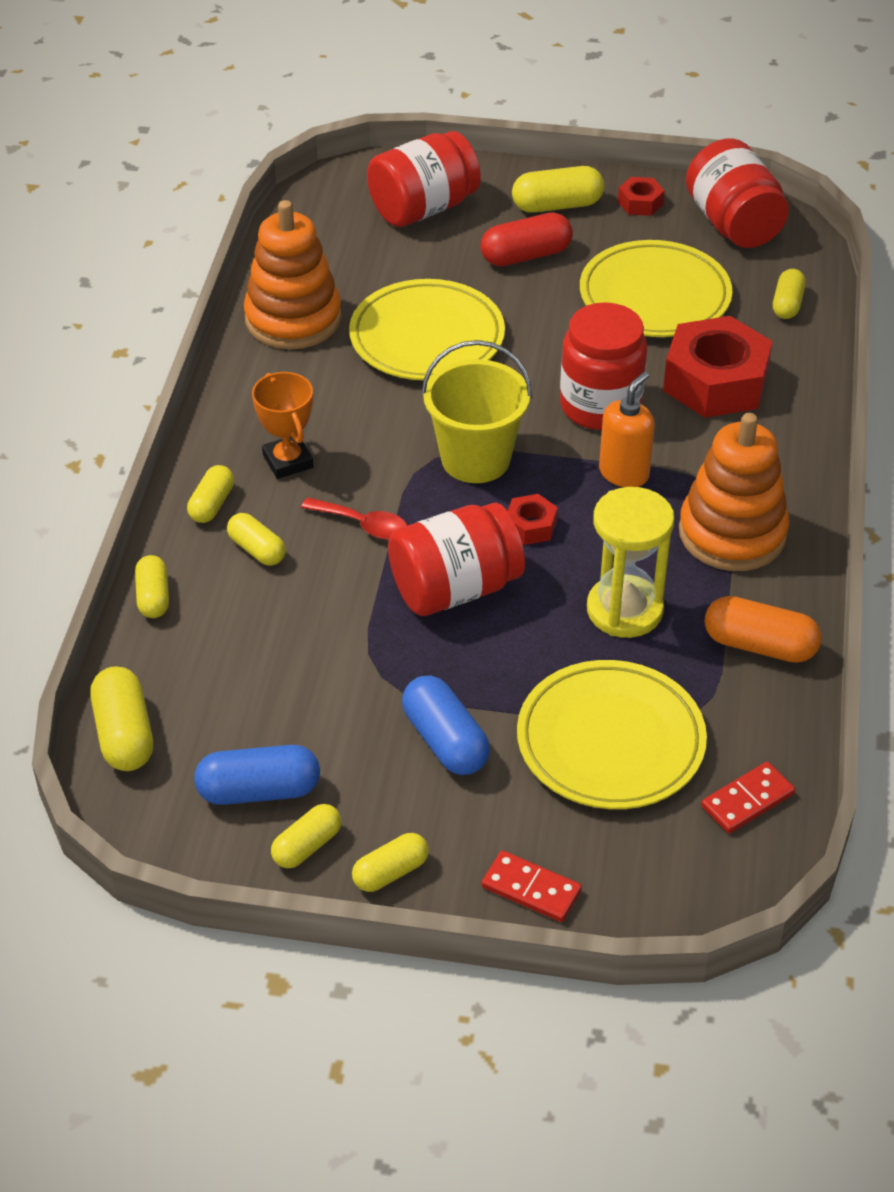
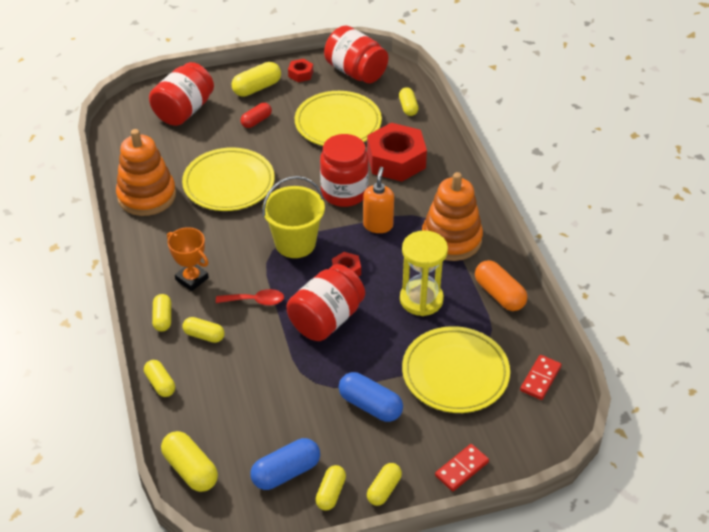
camera: 25 degrees left, 0 degrees up
(526, 256) = (256, 121): red capsule -> red capsule, size x0.66
(531, 889) = (461, 469): red domino -> red domino turned 45 degrees counterclockwise
(759, 645) = (499, 294): orange capsule -> orange capsule turned 60 degrees clockwise

